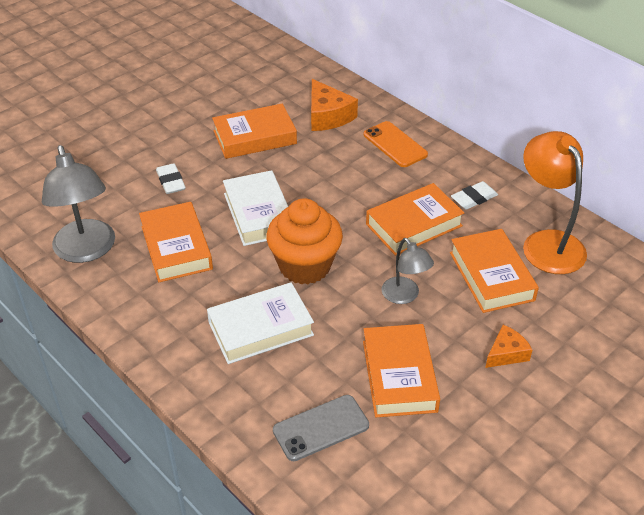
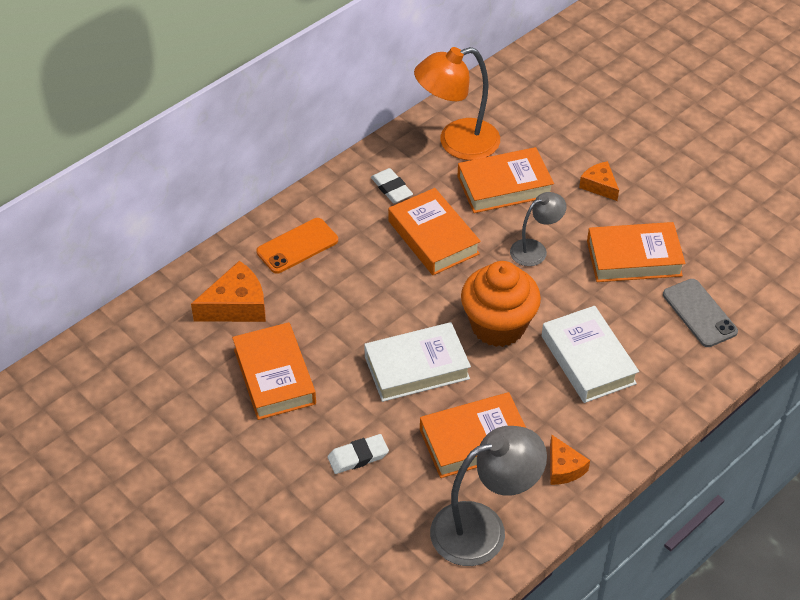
camera: 90 degrees left, 5 degrees up
(137, 304) = (563, 468): none -> orange cheese

